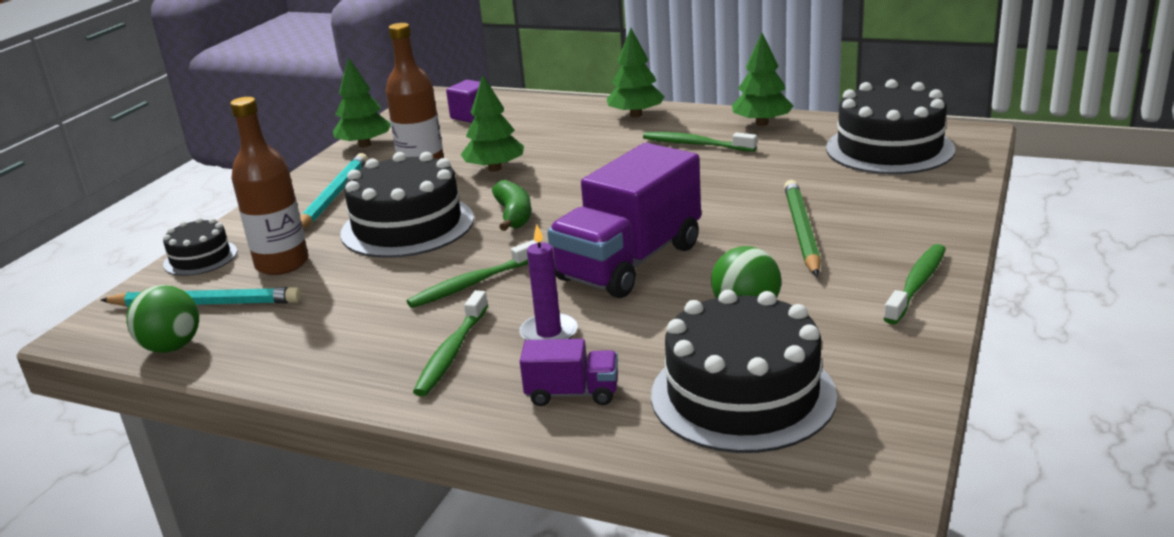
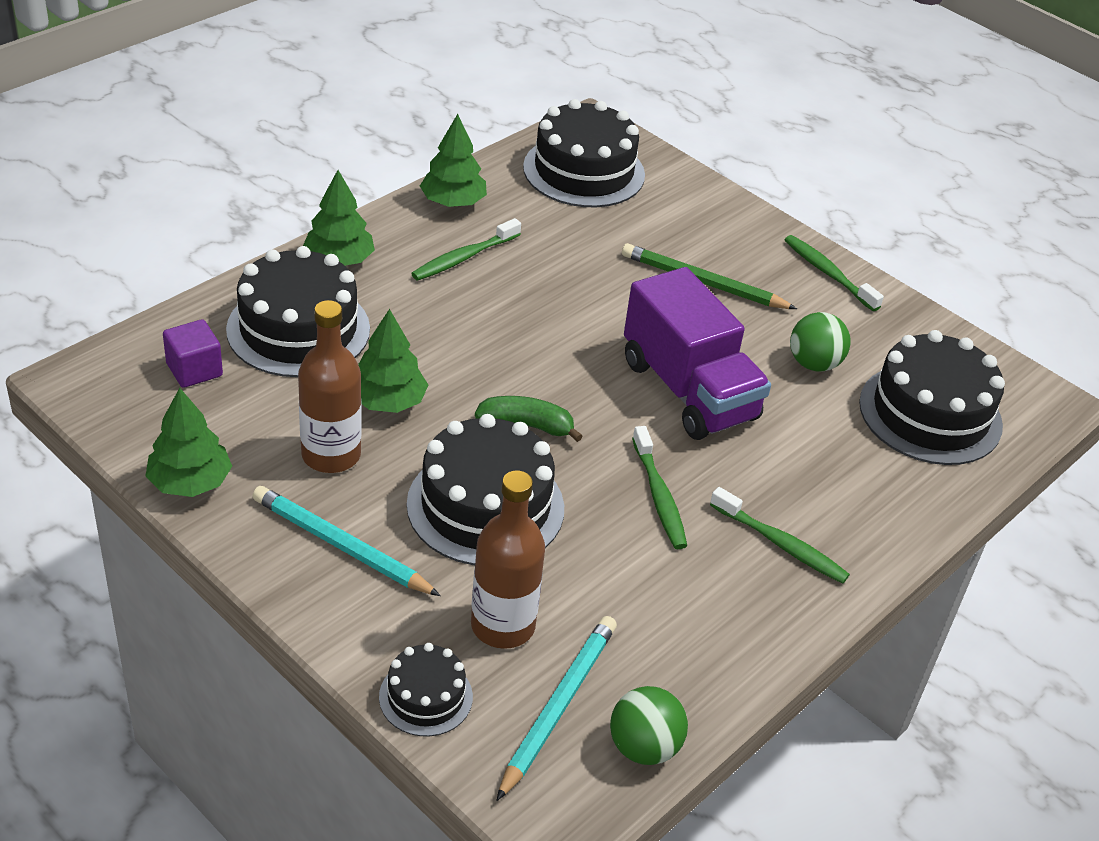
camera: 75 degrees left, 15 degrees up
(544, 126) = (298, 329): none -> black cake
(549, 333) = (783, 477): purple candle -> none
(572, 393) = (884, 495): purple truck -> none

